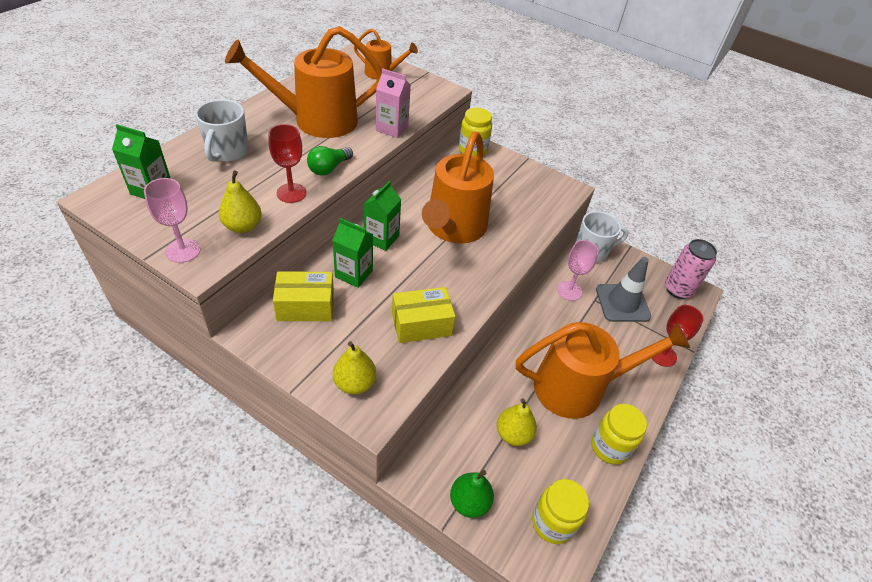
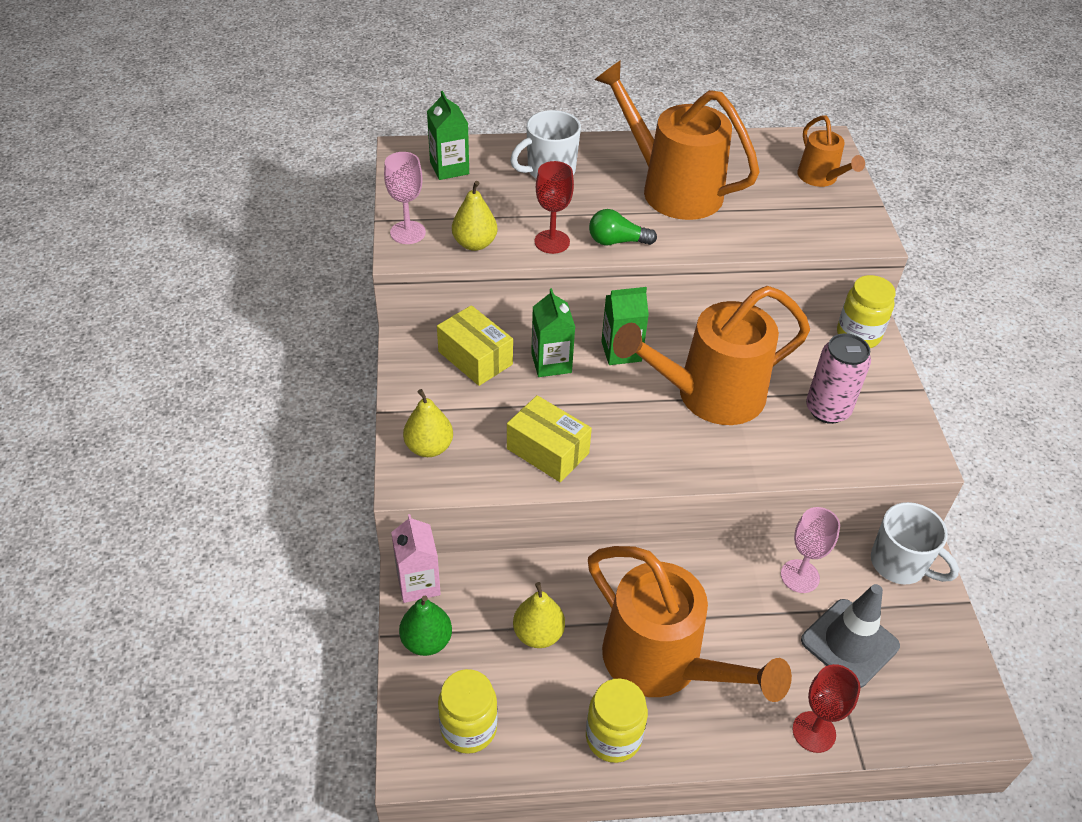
camera: 55 degrees right, 0 degrees up
(392, 128) = (740, 242): pink carton -> pink carton (418, 583)
(678, 289) = (956, 697): pink can -> pink can (827, 409)

